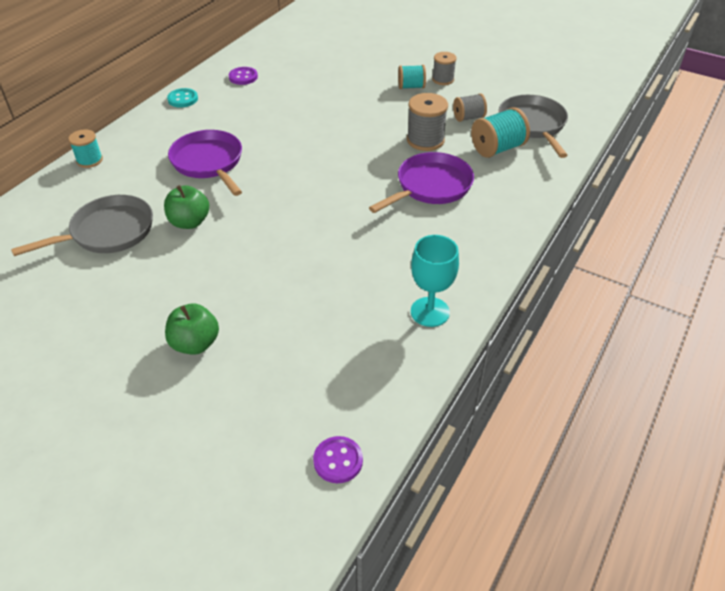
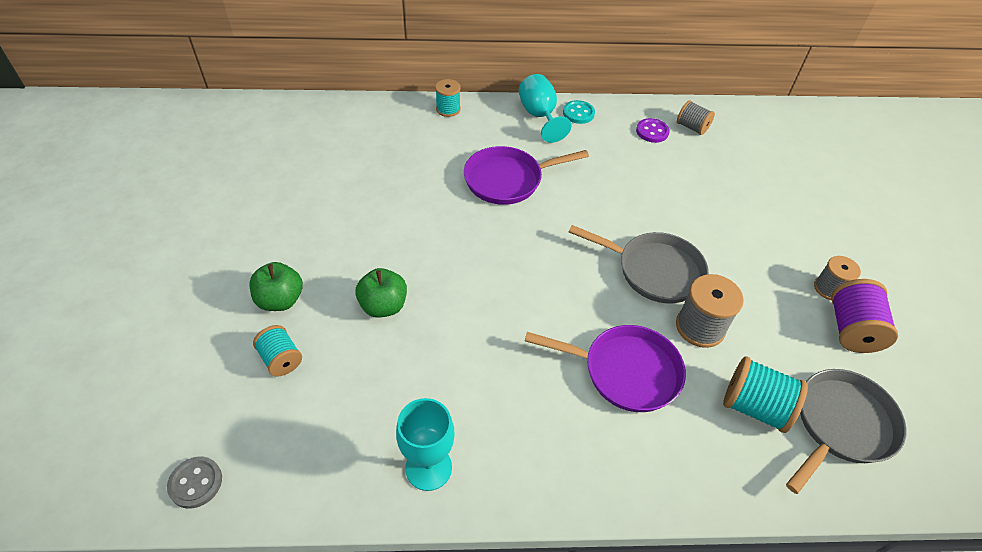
camera: 55 degrees right, 5 degrees up
(107, 232) = (372, 170): grey pan -> grey pan (654, 270)
(161, 118) = (539, 116): none -> turquoise goblet
(189, 222) = (421, 212): green apple -> green apple (383, 306)
(209, 163) = (508, 180): purple pan -> purple pan turned 135 degrees counterclockwise
(338, 461) = (195, 483): purple button -> grey button
(411, 87) = (782, 266): turquoise spool -> turquoise spool (281, 359)
(468, 117) = (783, 348): grey spool -> grey spool (692, 127)
(477, 88) = (851, 330): none -> purple spool

